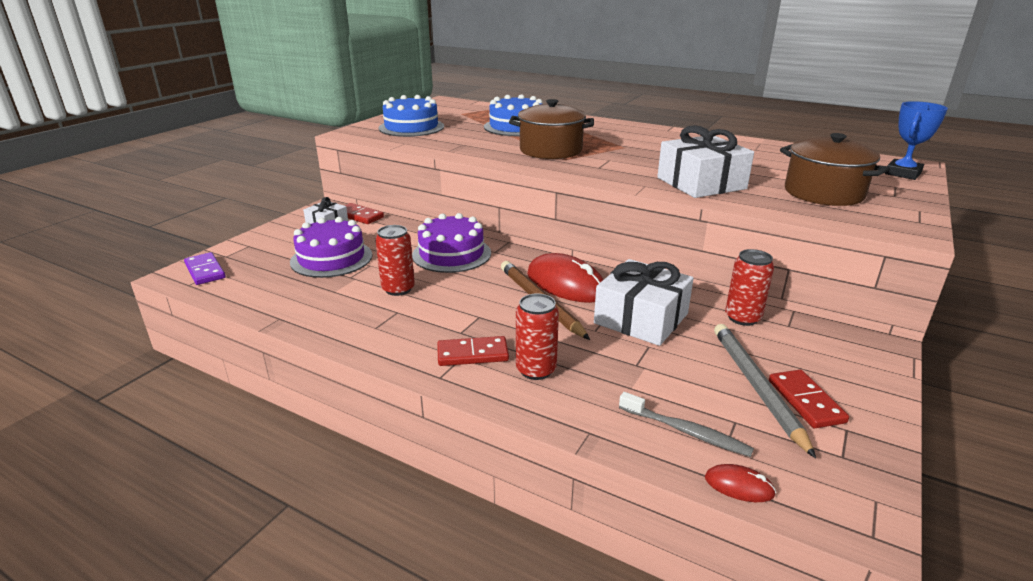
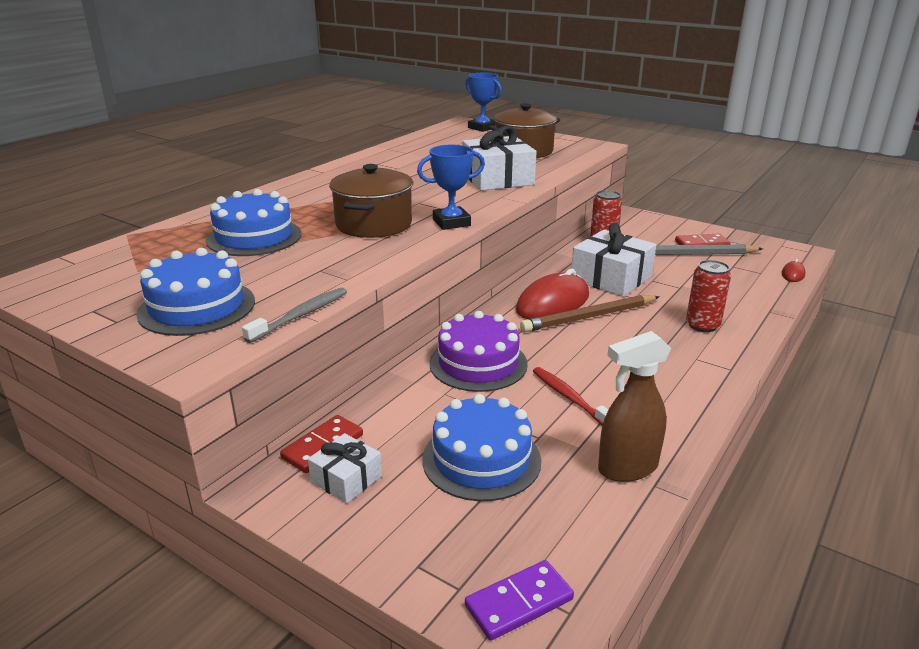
camera: 85 degrees left, 0 degrees up
(302, 308) = (627, 468): none -> brown spray bottle
(331, 258) = (481, 459): purple cake -> blue cake
(398, 289) = (570, 398): red can -> red toothbrush
(472, 354) = (689, 353): red domino -> none
(564, 171) = (451, 222): none -> blue trophy
(686, 431) = (751, 281): grey toothbrush -> grey toothbrush (301, 315)

